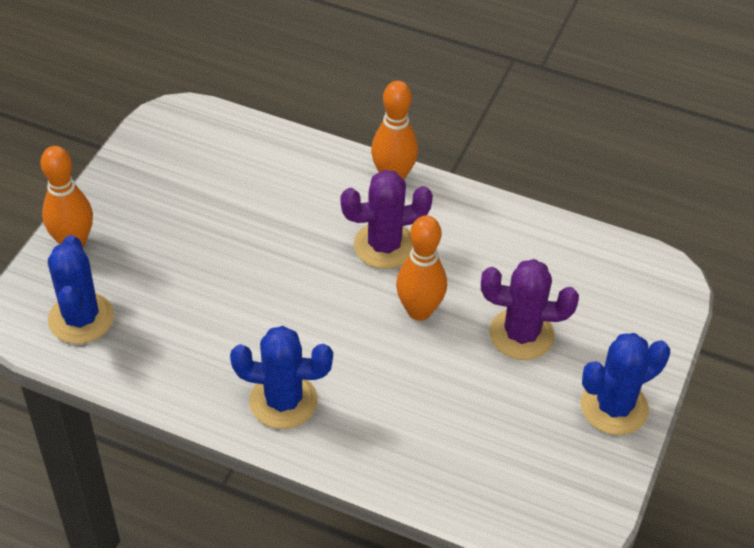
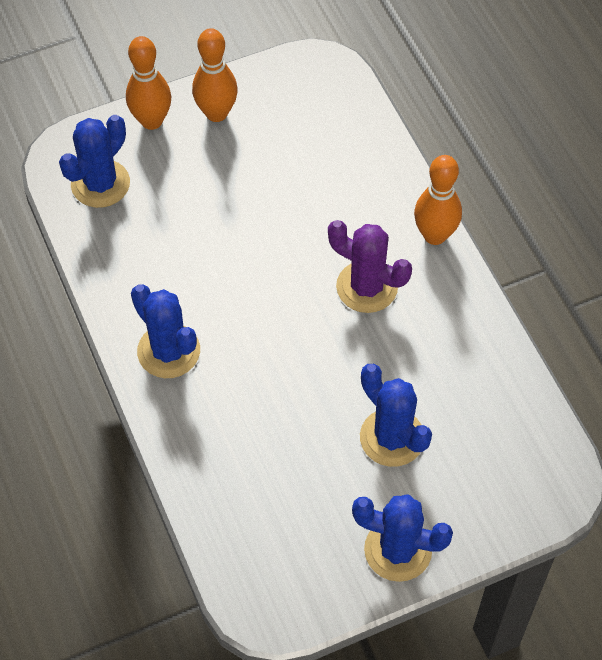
camera: 45 degrees right, 10 degrees up
(419, 311) = (336, 359): orange bowling pin -> orange bowling pin (216, 113)
(521, 334) = (392, 438): purple cactus -> blue cactus

